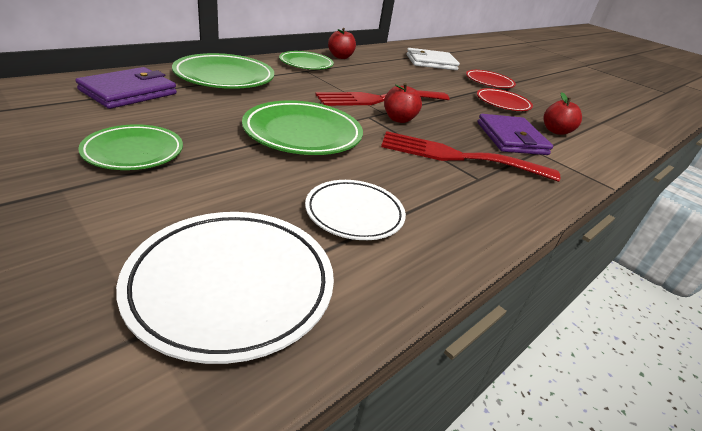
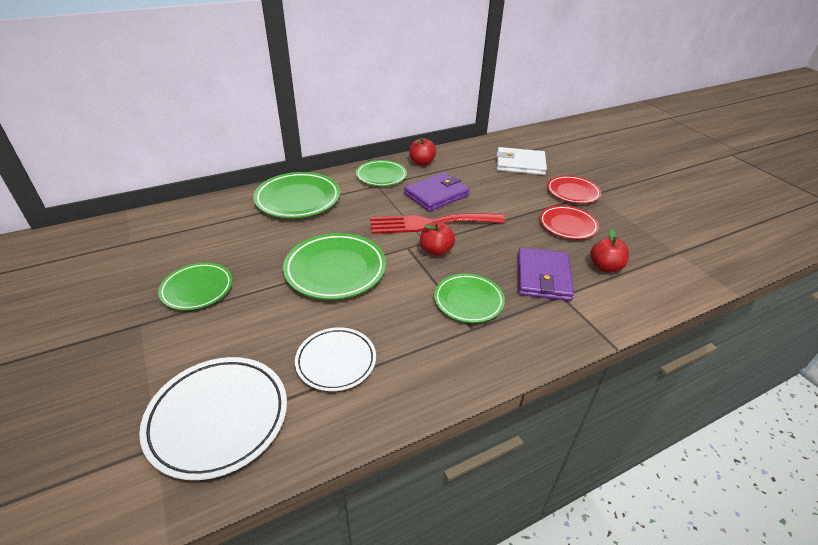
camera: 20 degrees right, 5 degrees up
(128, 92) = (214, 222): purple wallet -> purple wallet (436, 195)
(458, 157) = (468, 301): red fork -> green plate

